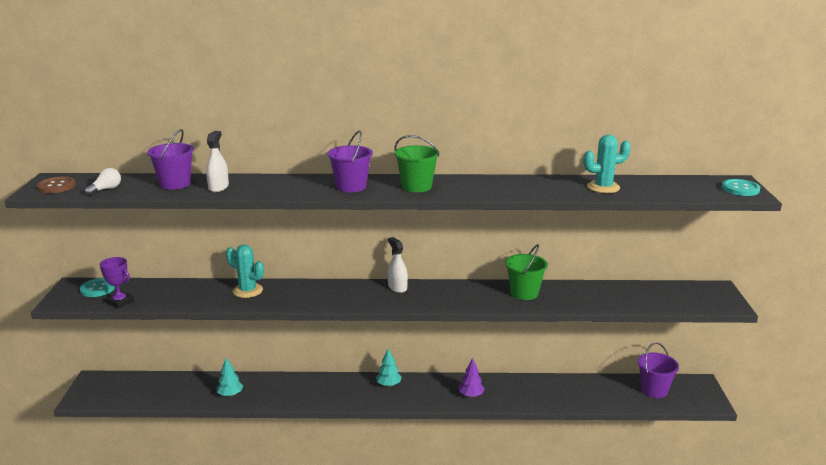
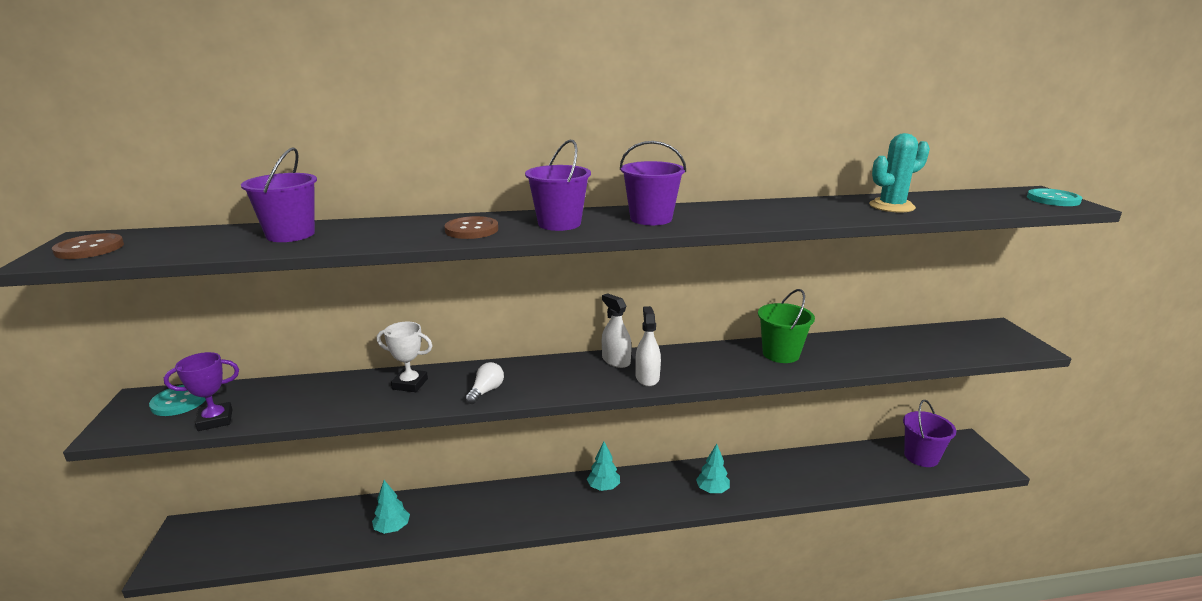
camera: 10 degrees left, 0 degrees up
(106, 189) = (175, 248): white light bulb -> white light bulb (486, 391)
(120, 302) = (215, 420): purple trophy -> purple trophy turned 45 degrees counterclockwise
(218, 187) = (360, 235): white spray bottle -> white spray bottle (647, 377)
(247, 291) = (410, 384): turquoise cactus -> white trophy
(290, 188) = (471, 230): none -> brown button
(416, 186) = (651, 219): green bucket -> purple bucket
(471, 395) = (712, 490): purple tree -> turquoise tree

